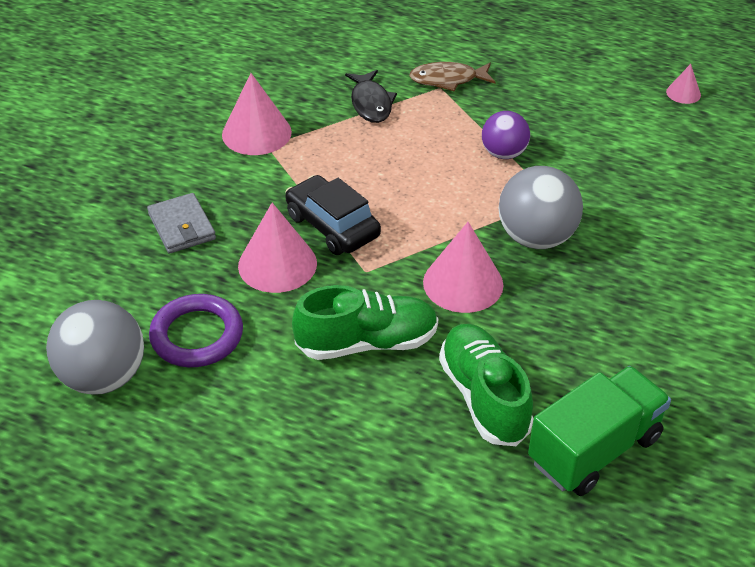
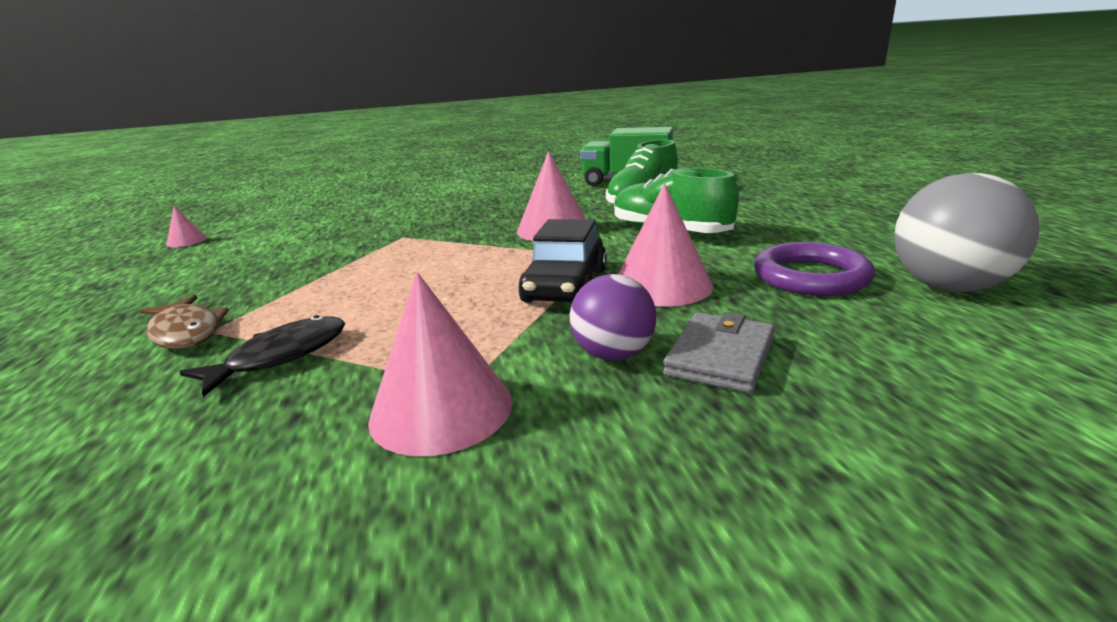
camera: 125 degrees left, 20 degrees down
(503, 154) = (348, 265): purple ball -> purple ball (613, 354)
(536, 237) = (464, 228): grey ball -> none

